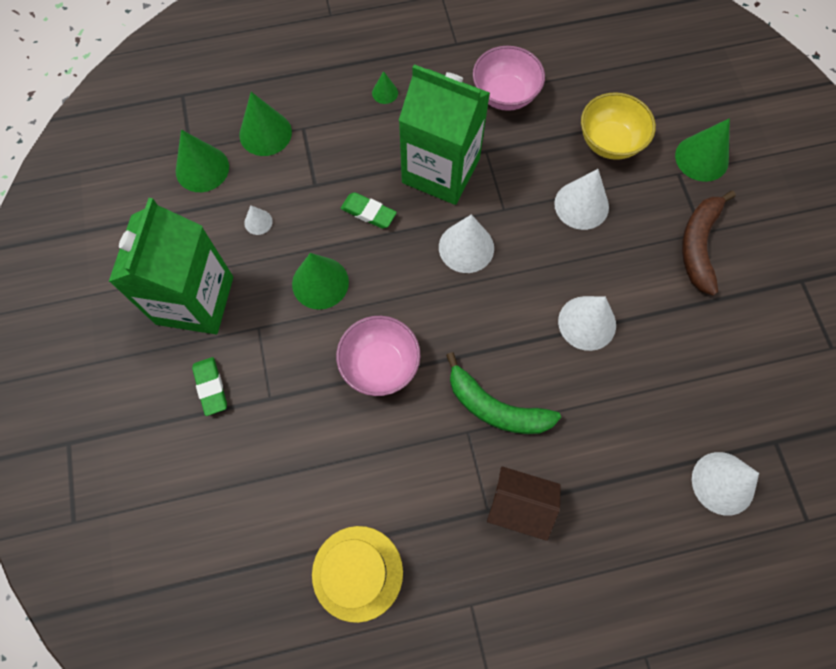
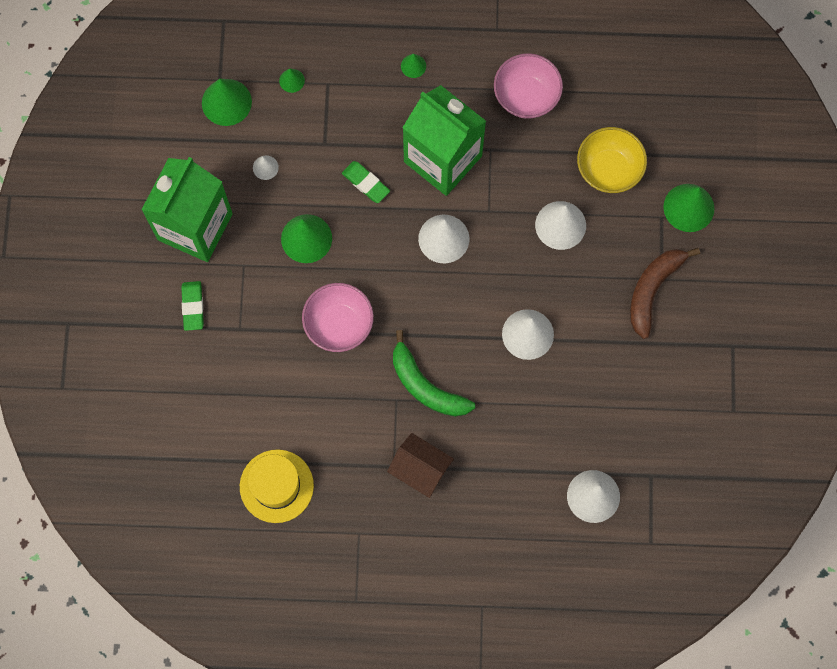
camera: 15 degrees right, 5 degrees up
(265, 133) = (292, 80): green cone -> green cone, size x0.51

